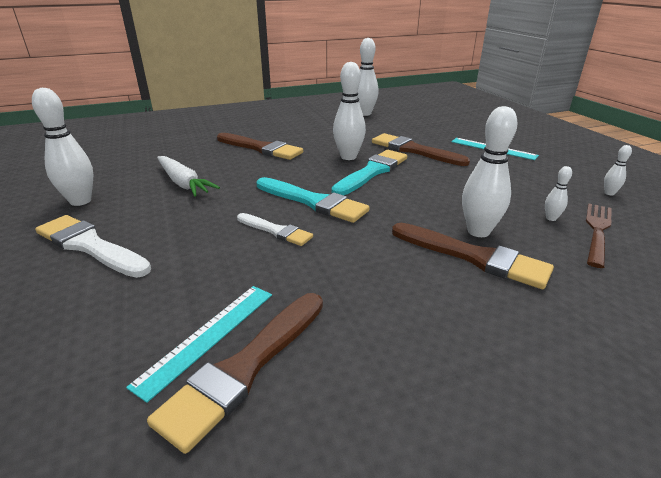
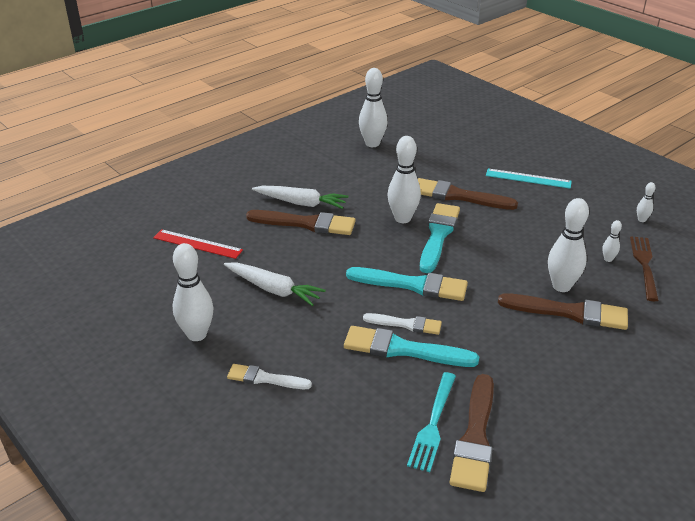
camera: 20 degrees left, 5 degrees up
(90, 246) = (265, 378): white brush -> white brush, size x0.61
(161, 147) = (197, 244): none -> red ruler
(208, 336) = (433, 424): turquoise ruler -> turquoise fork
(251, 251) = (403, 349): none -> turquoise brush
(271, 137) = (301, 203): none -> white carrot

